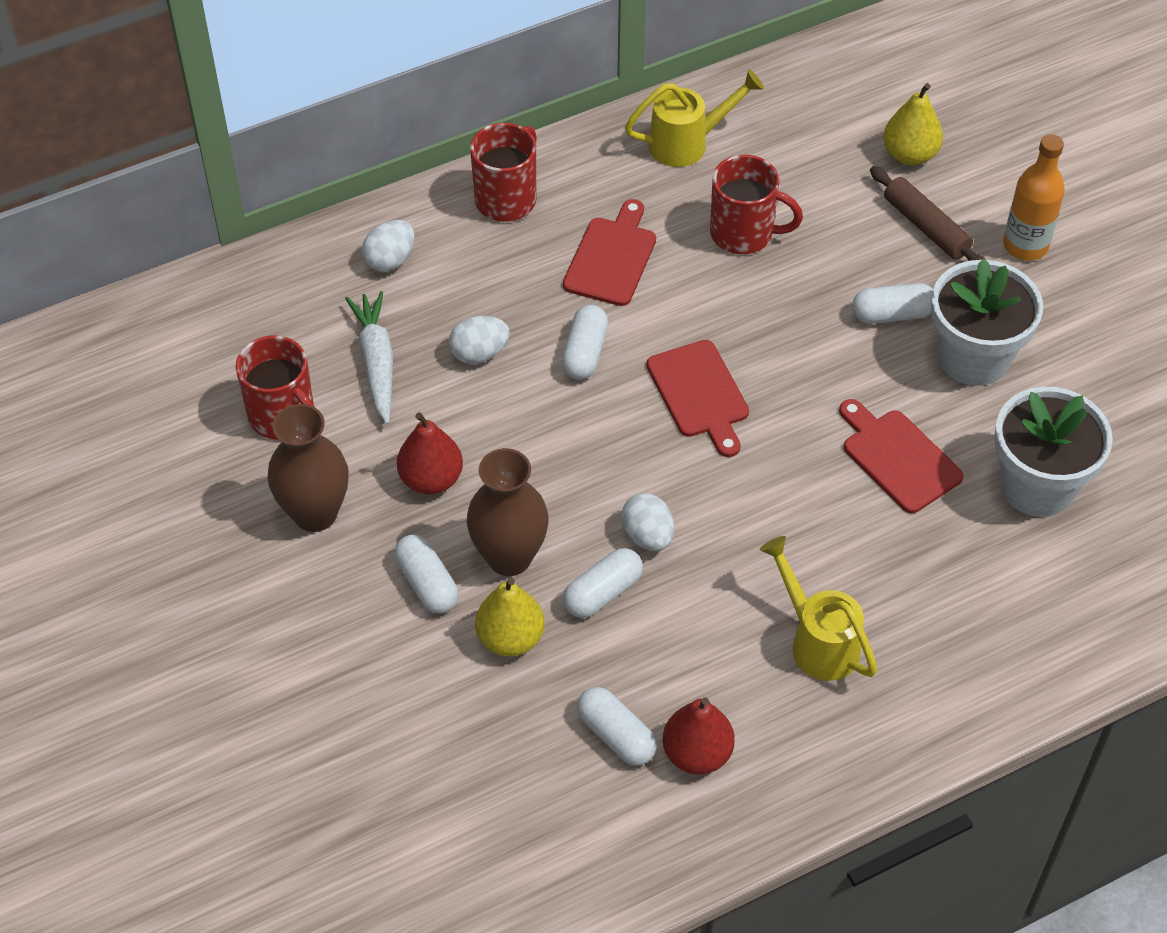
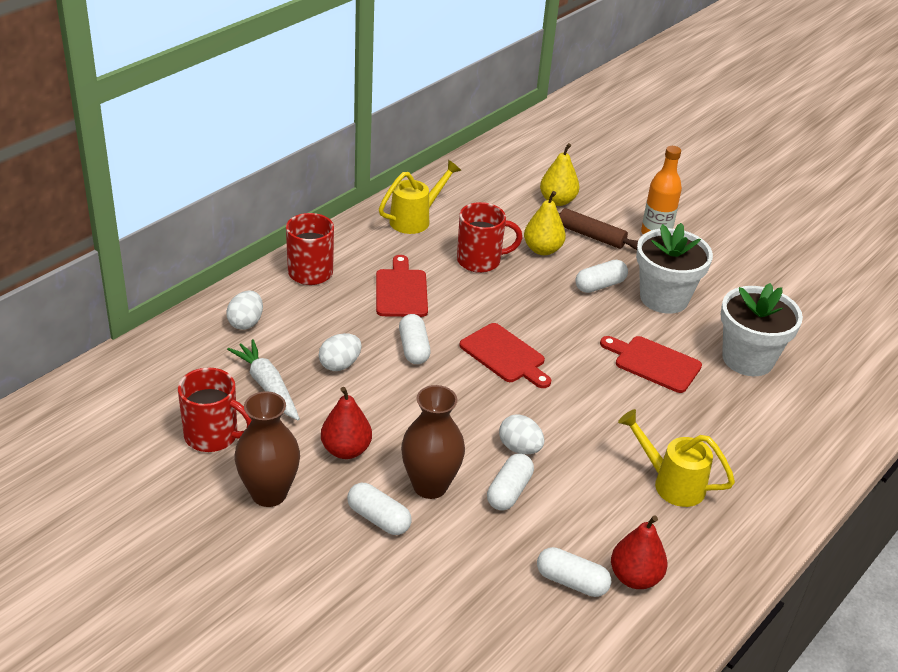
camera: 25 degrees left, 15 degrees down
(510, 638) = (459, 538): yellow pear -> yellow pear (542, 249)

